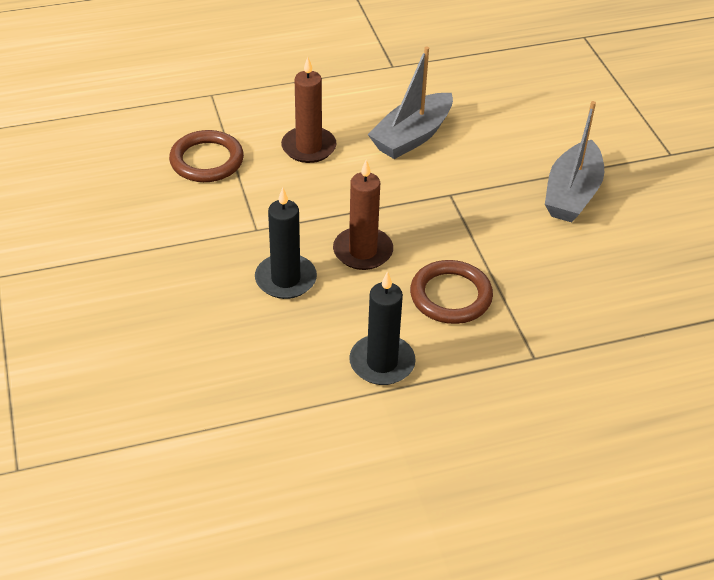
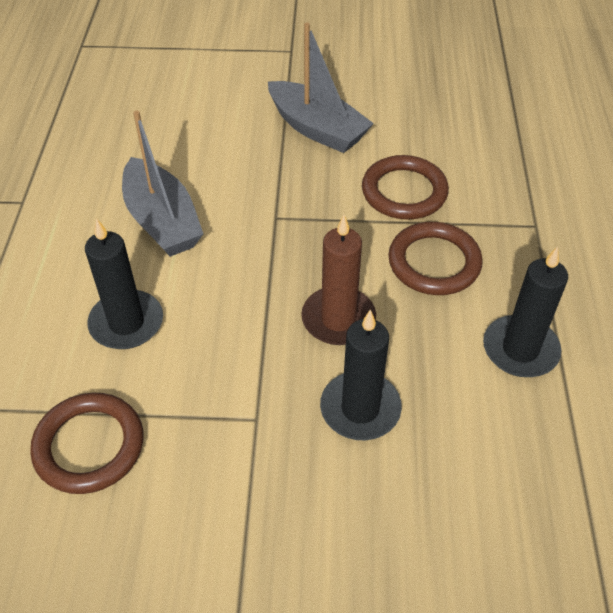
camera: 70 degrees left, 5 degrees up
(308, 147) = (126, 323): brown candle -> black candle
(525, 263) = (404, 192): none -> brown ring

